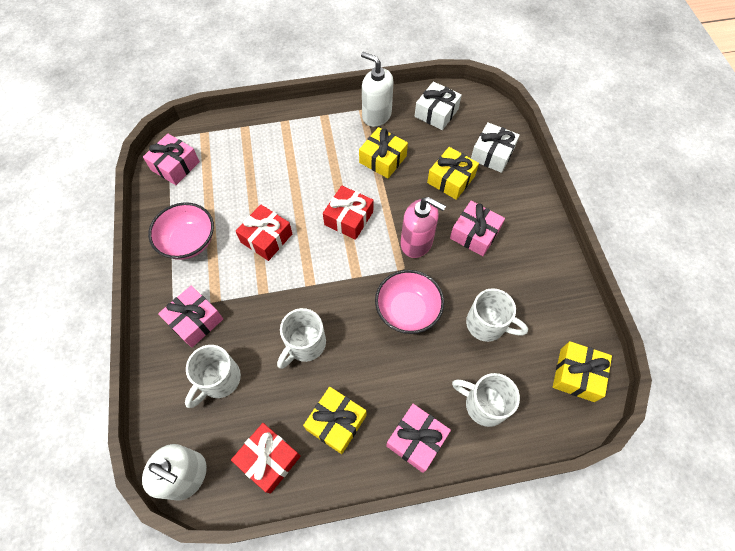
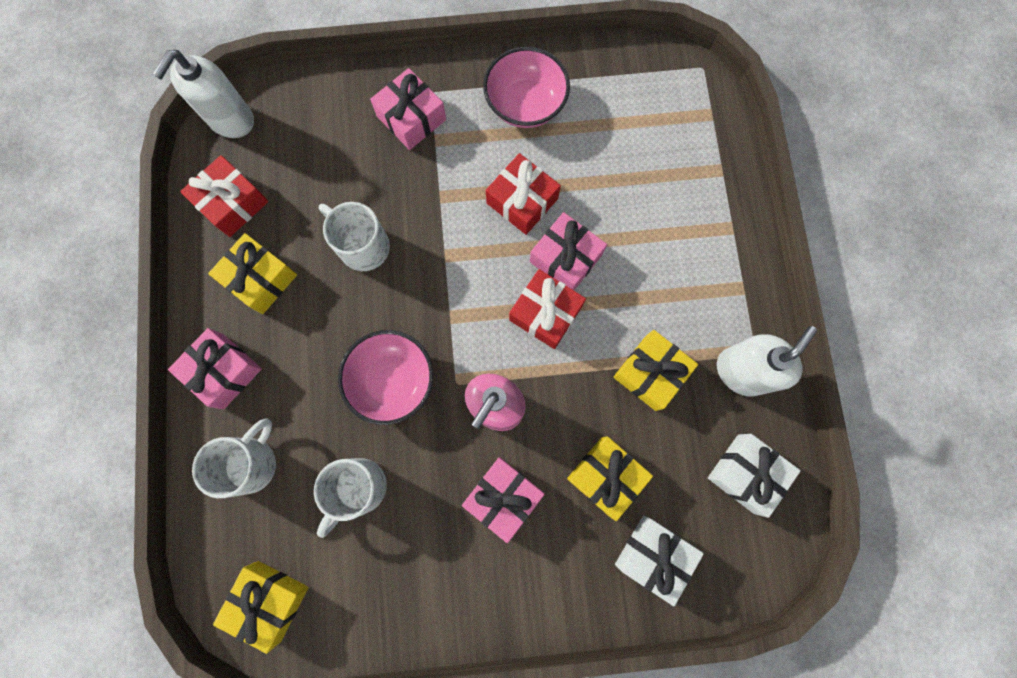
camera: 95 degrees right, 15 degrees up
(175, 166) = (651, 80): pink gift -> pink gift (565, 258)
(219, 380) = (332, 148): white mug -> none

